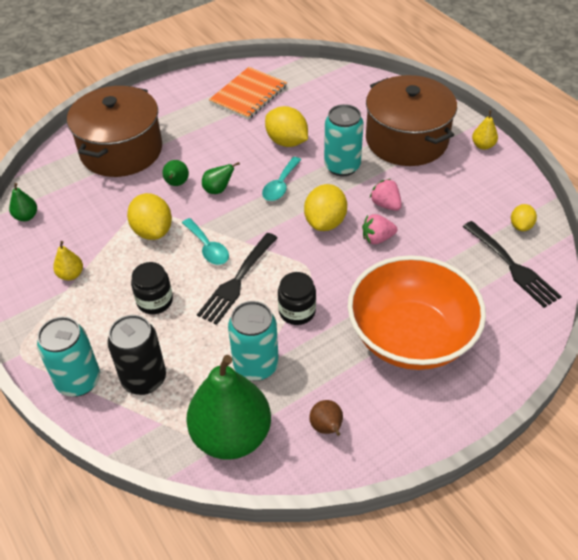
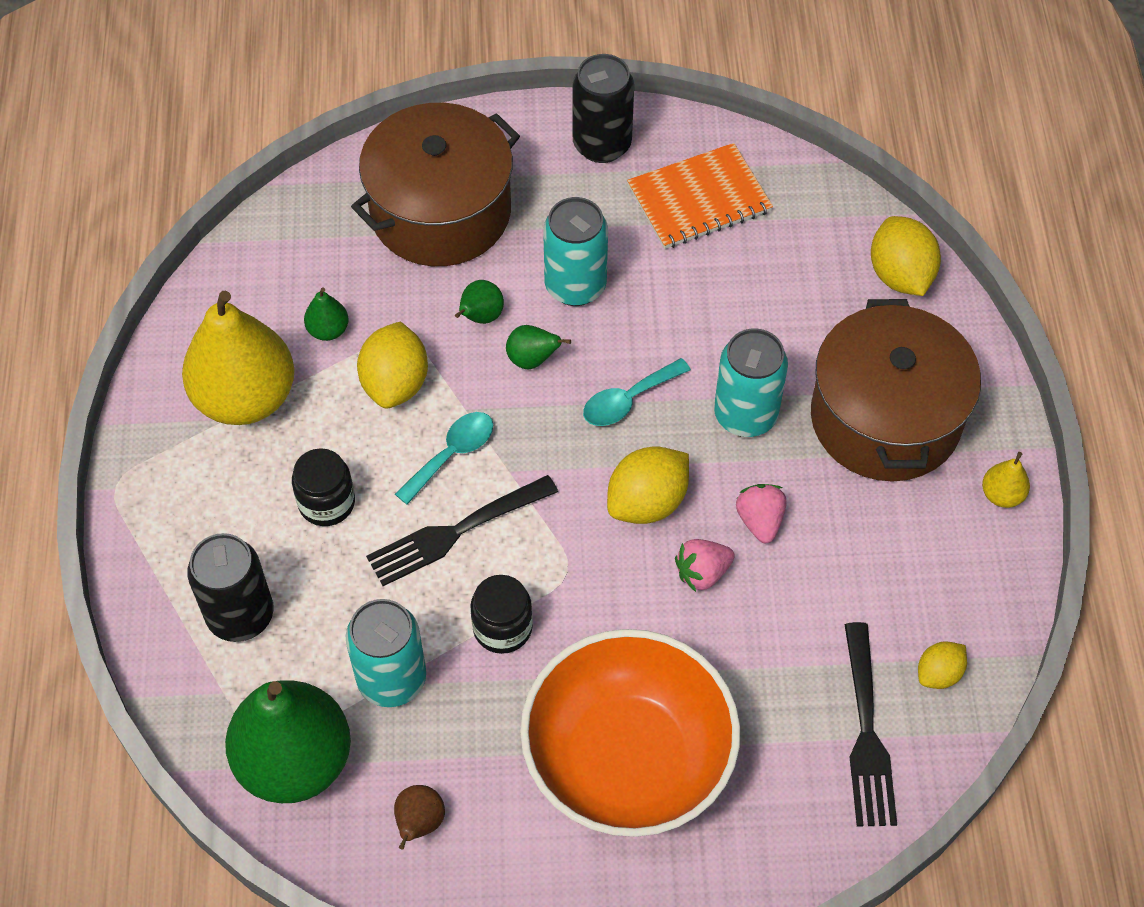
camera: 30 degrees right, 10 degrees up
(26, 216) = (243, 265): green pear -> green pear (328, 330)
(71, 275) = (245, 398): yellow pear -> yellow pear, size x2.42
(78, 381) = (161, 570): turquoise can -> turquoise can (575, 286)
(184, 93) = (602, 144): none -> black can
(208, 248) = (452, 454): turquoise spoon -> turquoise spoon turned 135 degrees counterclockwise
(287, 142) = (694, 323): yellow lemon -> yellow lemon (900, 275)
(377, 238) = (702, 573): pink strawberry -> pink strawberry turned 45 degrees counterclockwise

